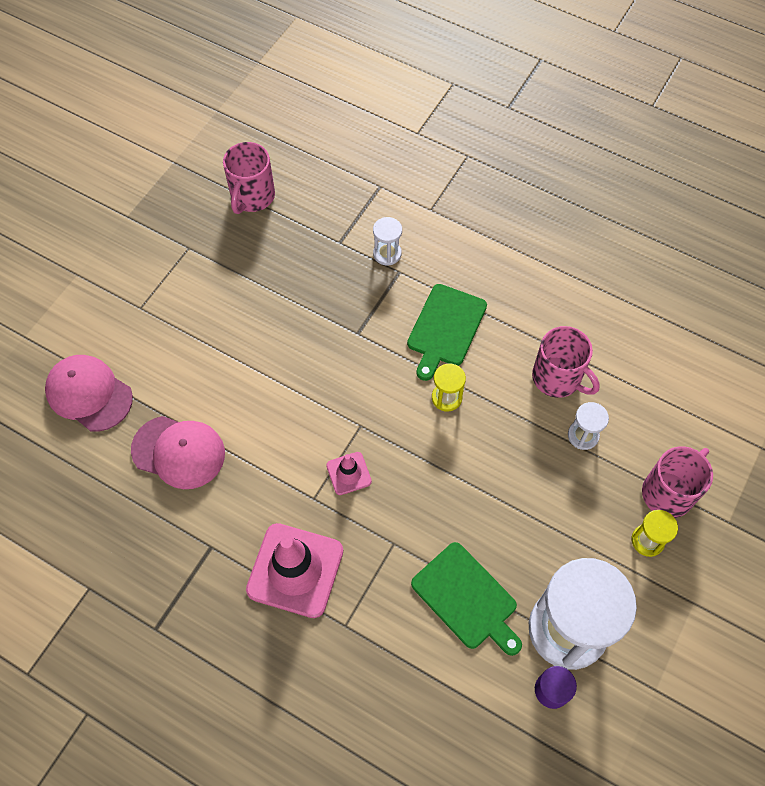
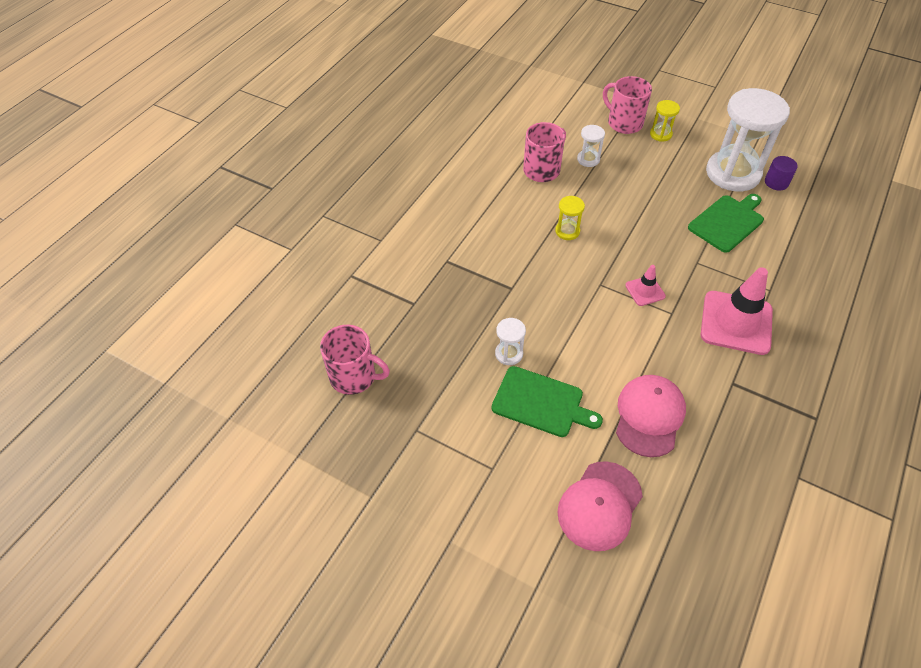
camera: 90 degrees left, 10 degrees down
(387, 254) = (427, 269): white hourglass -> white hourglass (509, 354)
(445, 328) = (503, 231): green cutting board -> green cutting board (541, 403)

